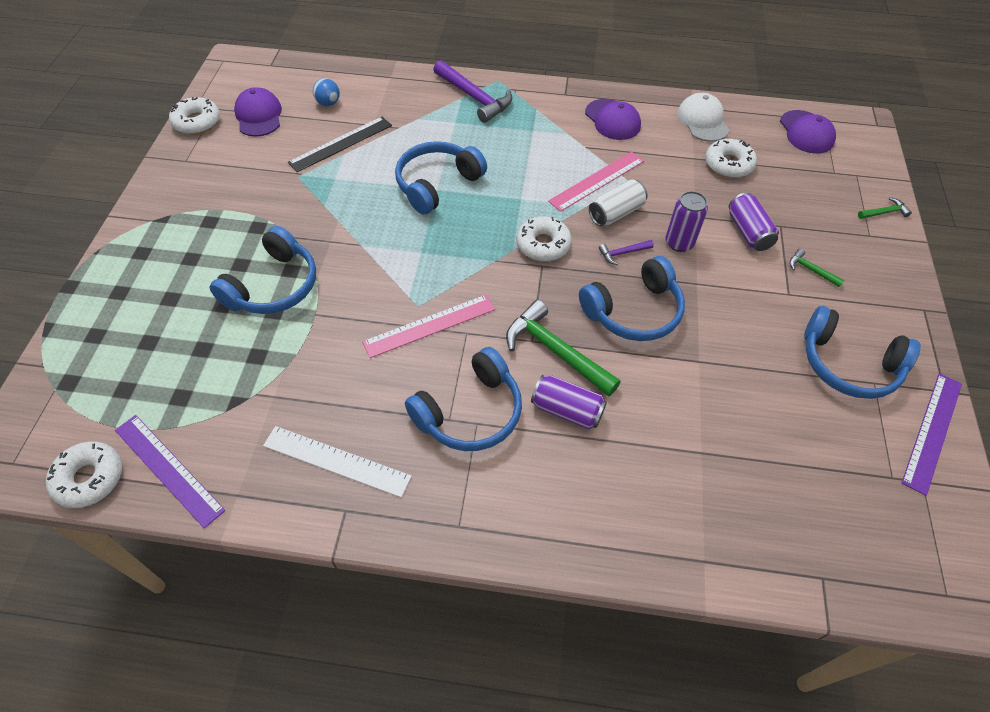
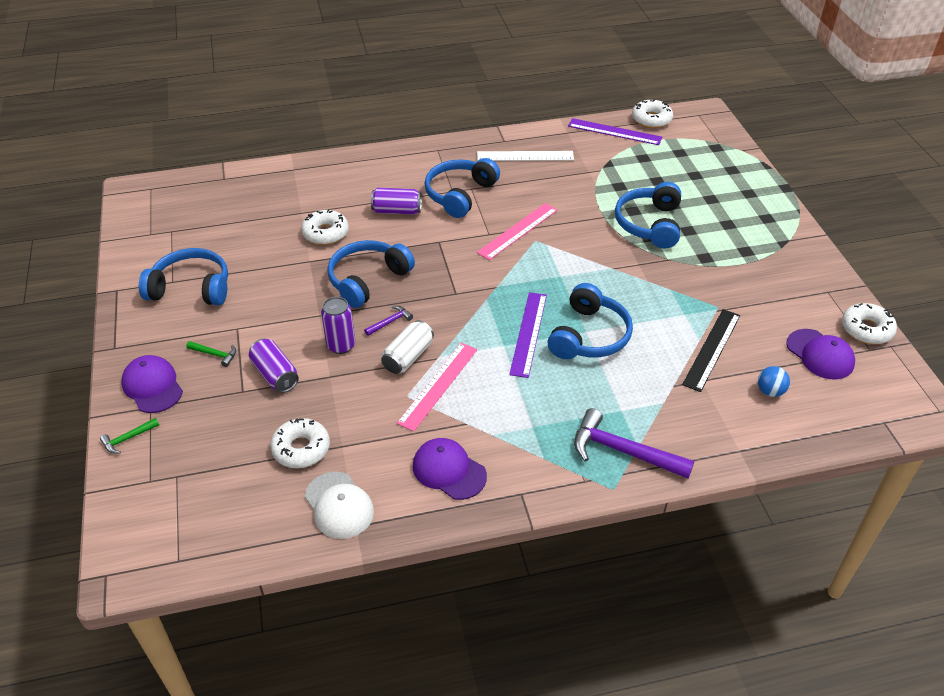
camera: 160 degrees right, 10 degrees down
(543, 245) = (462, 309): white donut -> white donut (325, 233)
(555, 351) = (418, 239): green hammer -> none
(806, 132) = (205, 529): purple cap -> purple cap (152, 386)
(932, 431) = (135, 262): purple ruler -> purple ruler (528, 333)

